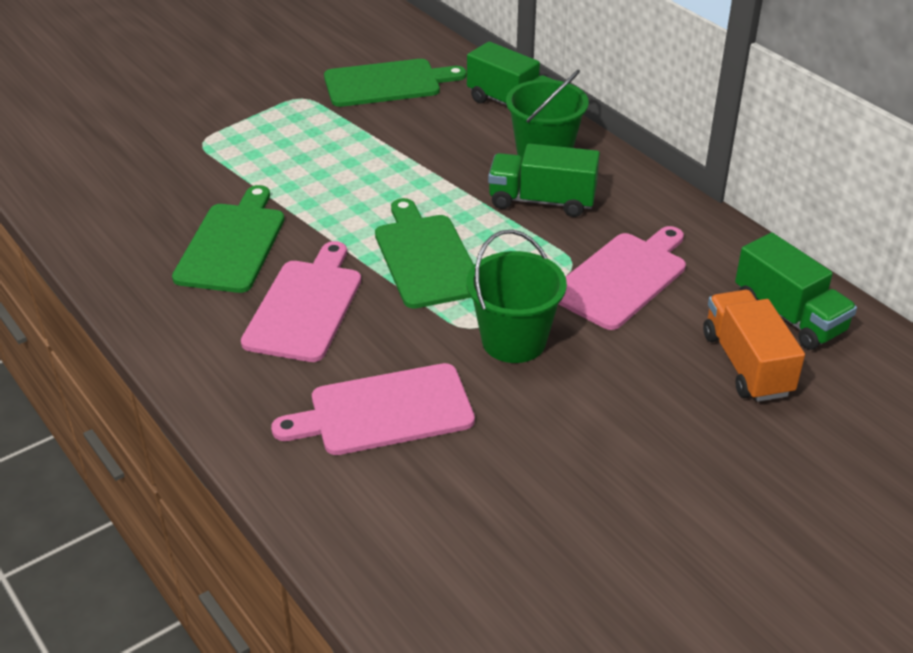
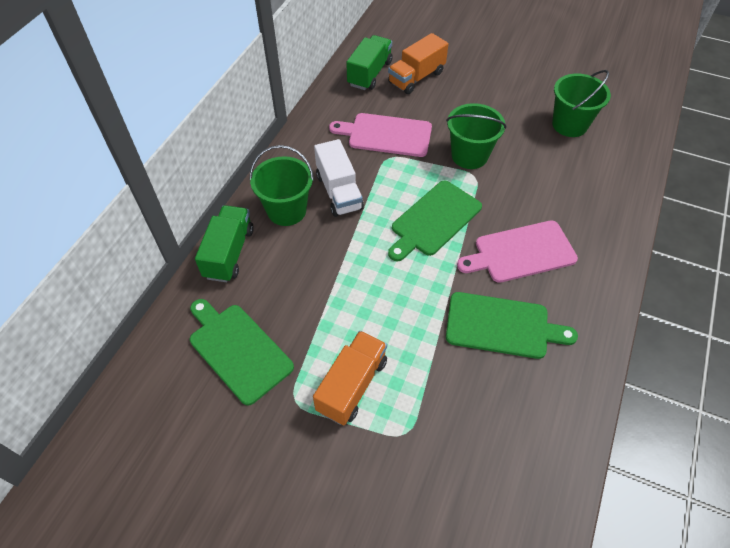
camera: 120 degrees left, 15 degrees up
(232, 244) = (502, 326): green cutting board -> green cutting board turned 150 degrees counterclockwise
(280, 130) = (352, 385): none -> orange truck
(384, 411) = (559, 180): pink cutting board -> none
(490, 498) = (569, 125): none -> green bucket
(542, 201) = (339, 192): green truck -> white truck

